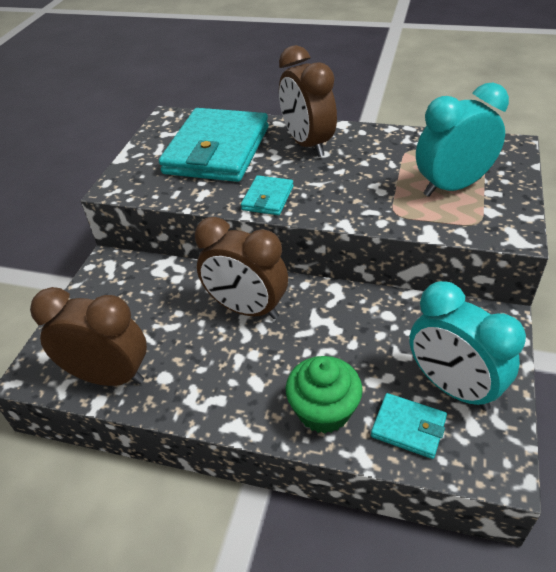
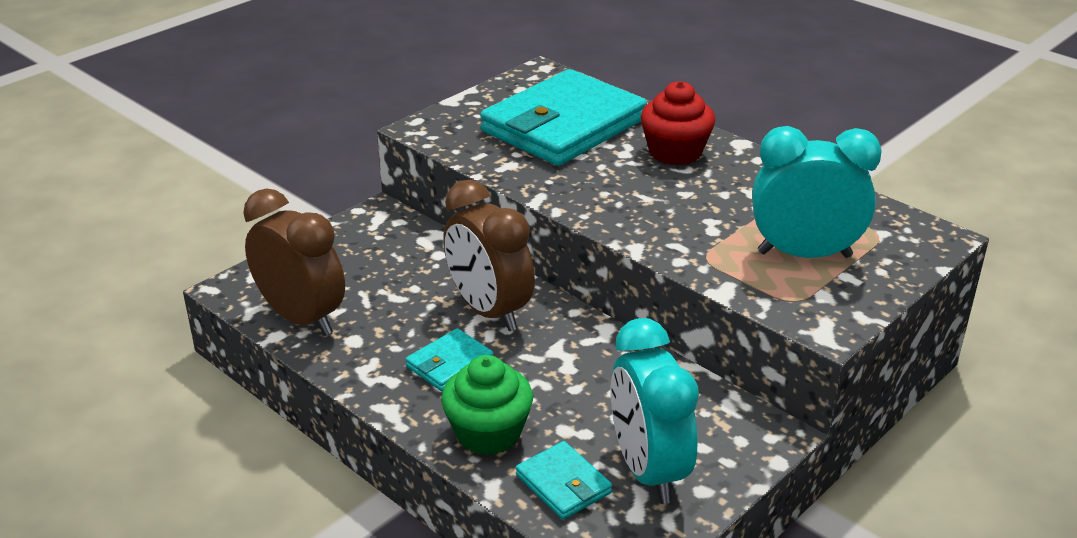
camera: 25 degrees right, 10 degrees down
(268, 198) = (574, 193): turquoise wallet -> turquoise wallet (450, 364)
(307, 144) = (675, 152): brown clock -> red cupcake

